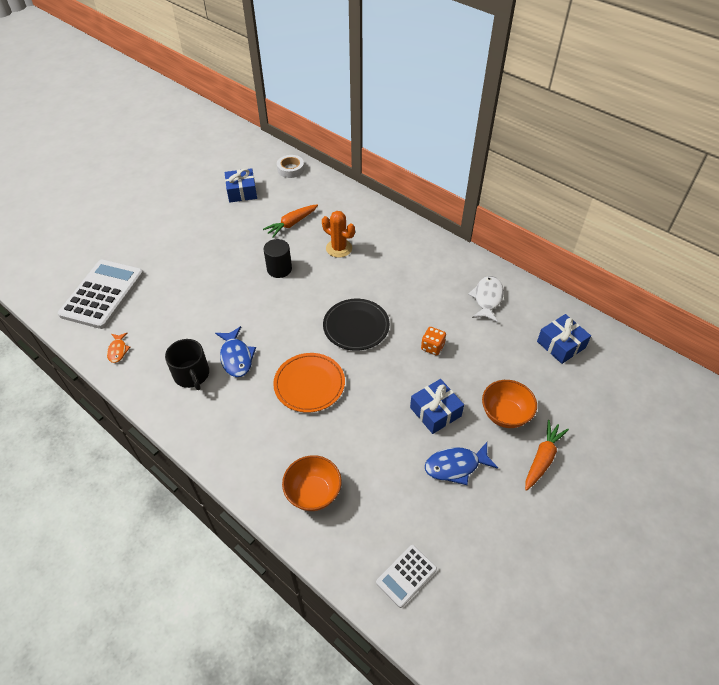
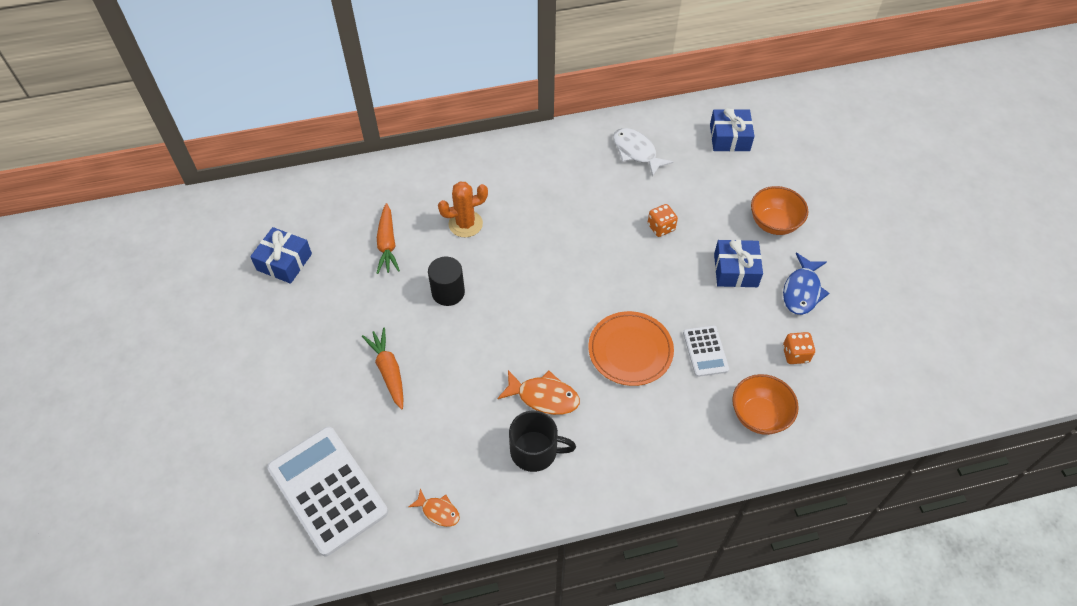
camera: 55 degrees left, 5 degrees up
(236, 357) = (543, 397): blue fish -> orange fish
(290, 169) = (293, 196): white tape -> none
(356, 326) = (587, 271): black plate -> none
(389, 491) = (795, 354): none -> orange dice
(406, 576) = (884, 390): white calculator -> white calculator (705, 351)
(542, 458) = (834, 227): orange carrot -> orange carrot (388, 371)

